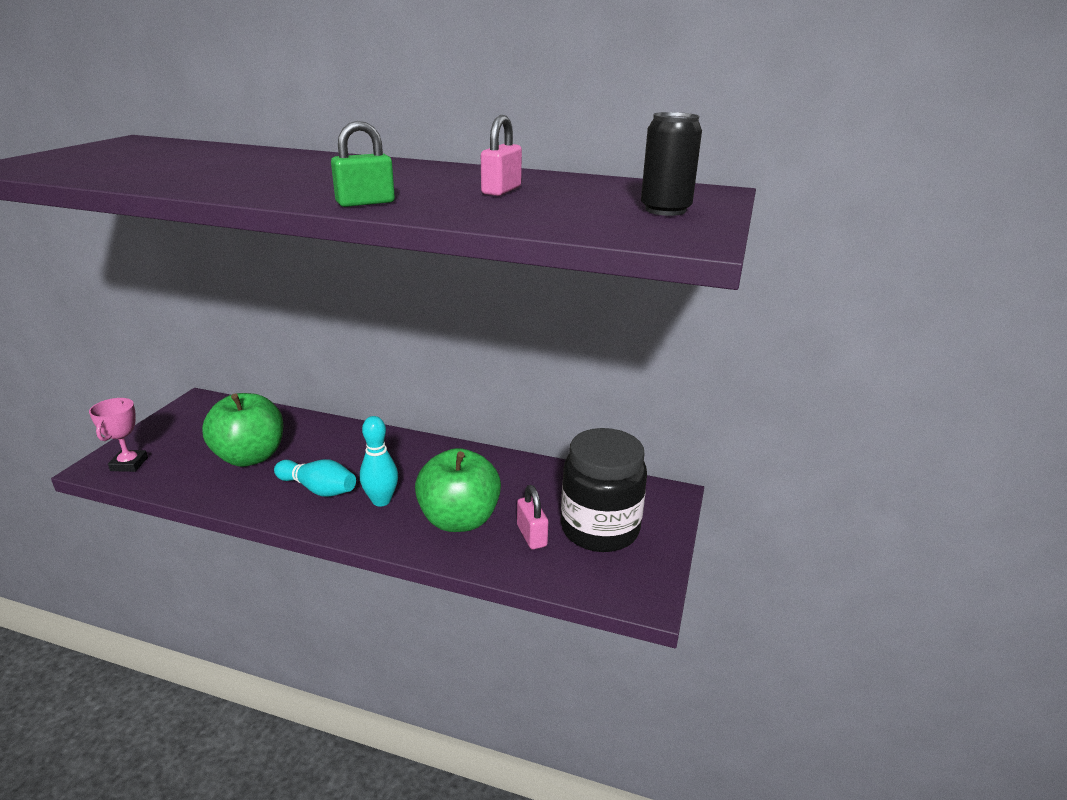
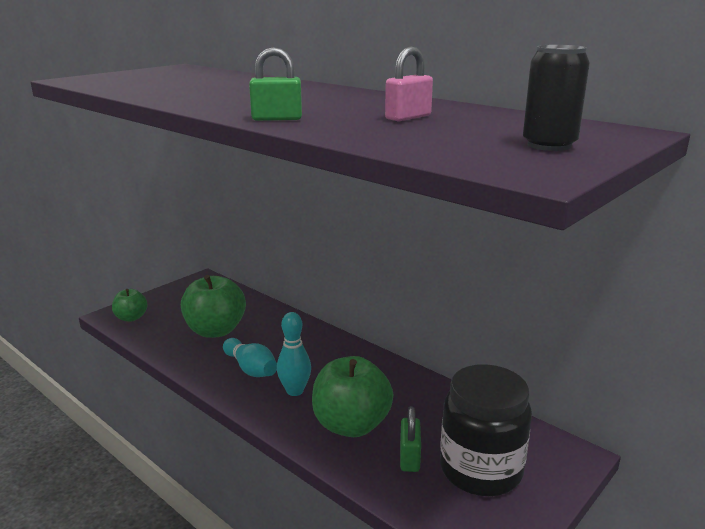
camera: 25 degrees right, 5 degrees down
(129, 464) = (131, 318): pink trophy -> green apple
(531, 536) = (409, 458): pink padlock -> green padlock

